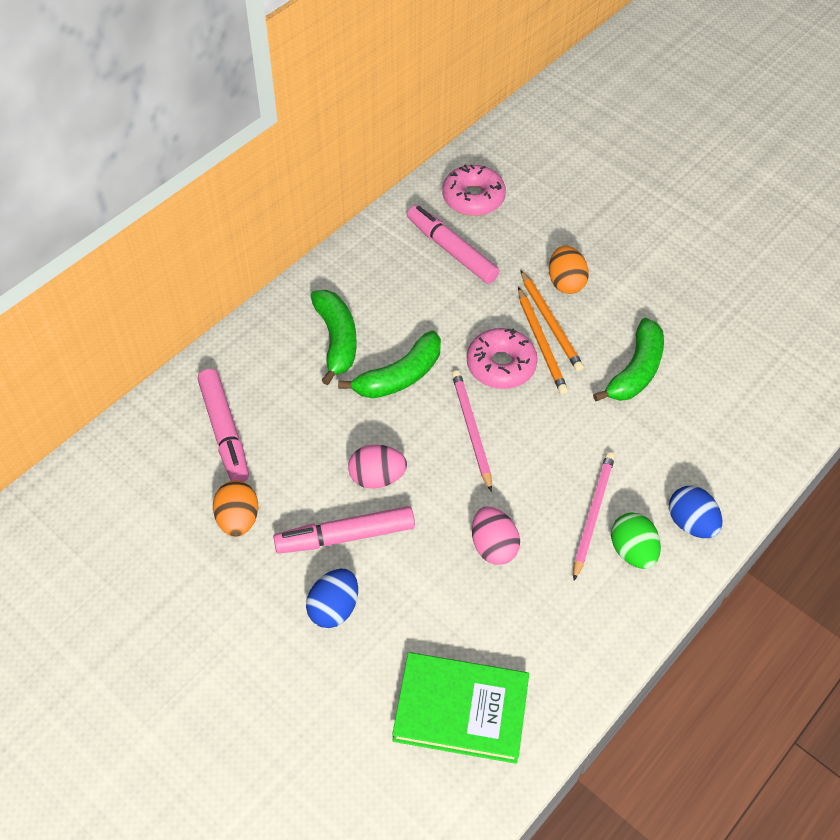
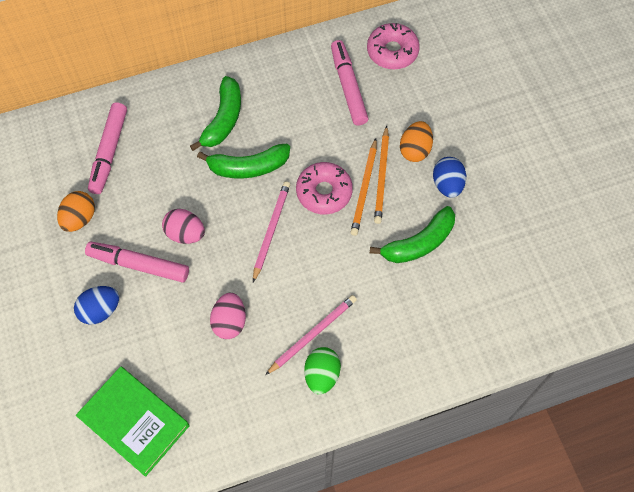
camera: 30 degrees right, 10 degrees up
(691, 523) = (377, 376): blue egg -> blue egg (447, 184)

